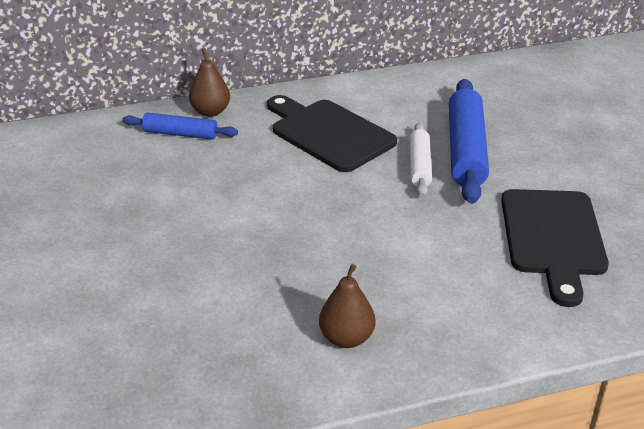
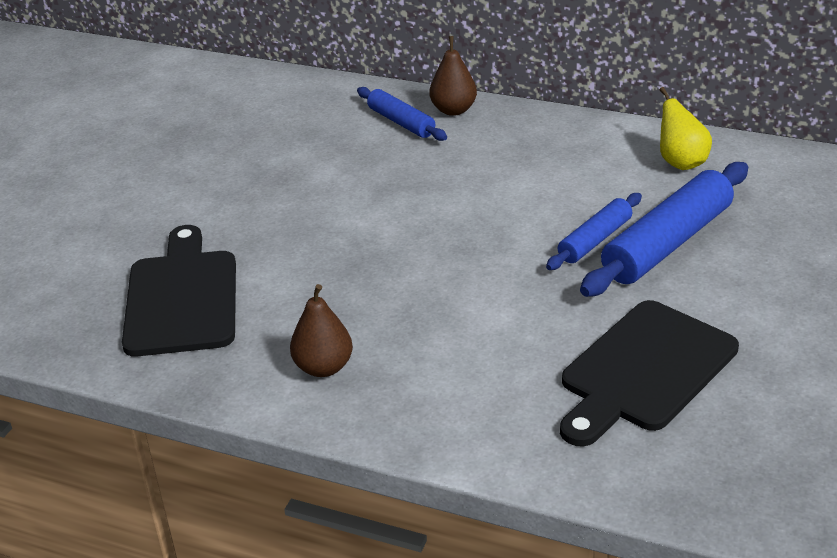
camera: 40 degrees right, 0 degrees up
(329, 133) = (542, 172): black cutting board -> black cutting board (182, 298)
(410, 95) = (680, 162): none -> yellow pear
(420, 166) = (595, 240): white rolling pin -> blue rolling pin

